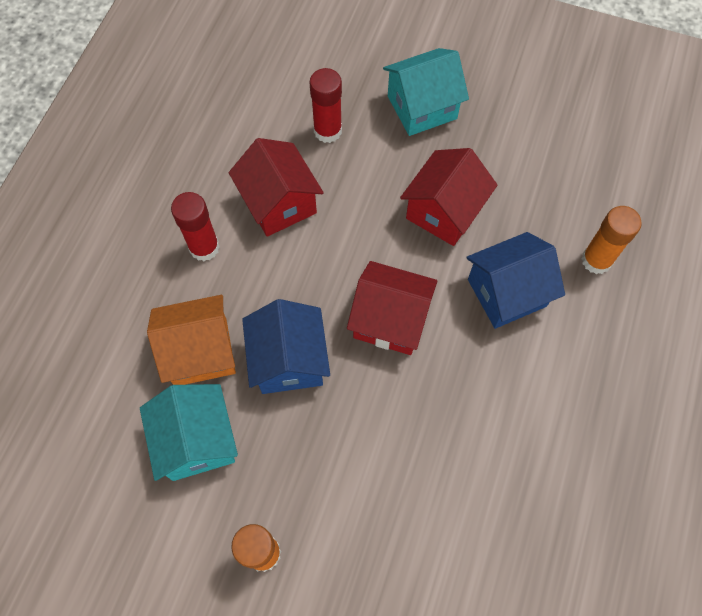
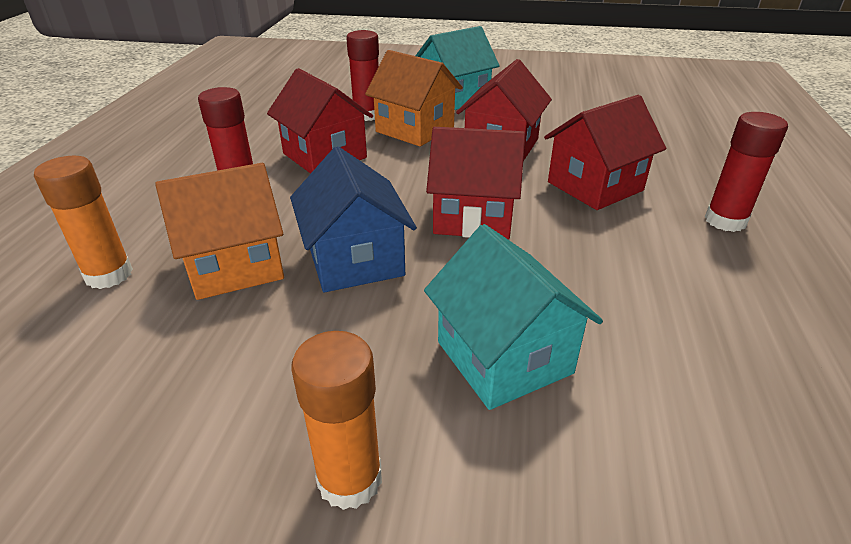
camera: 10 degrees left, 30 degrees down
(197, 441) = (228, 351): turquoise house -> turquoise house (504, 357)
(369, 167) = (415, 129): none -> orange house
(507, 293) = (595, 186): blue house -> red house
(595, 360) = (725, 221): none -> red glue stick
(596, 260) = (673, 159): orange glue stick -> orange glue stick (109, 275)

